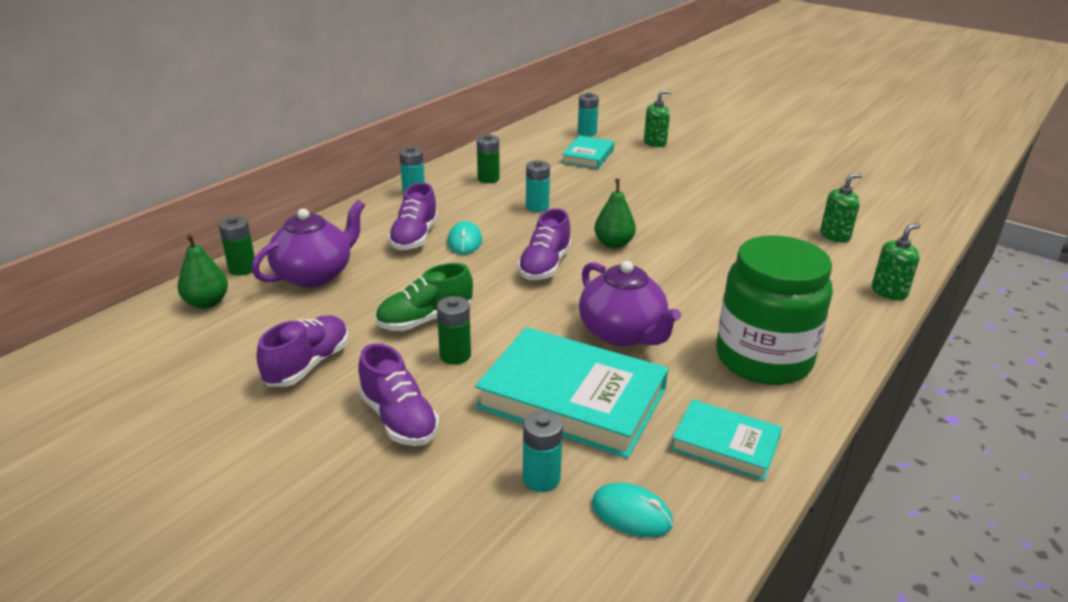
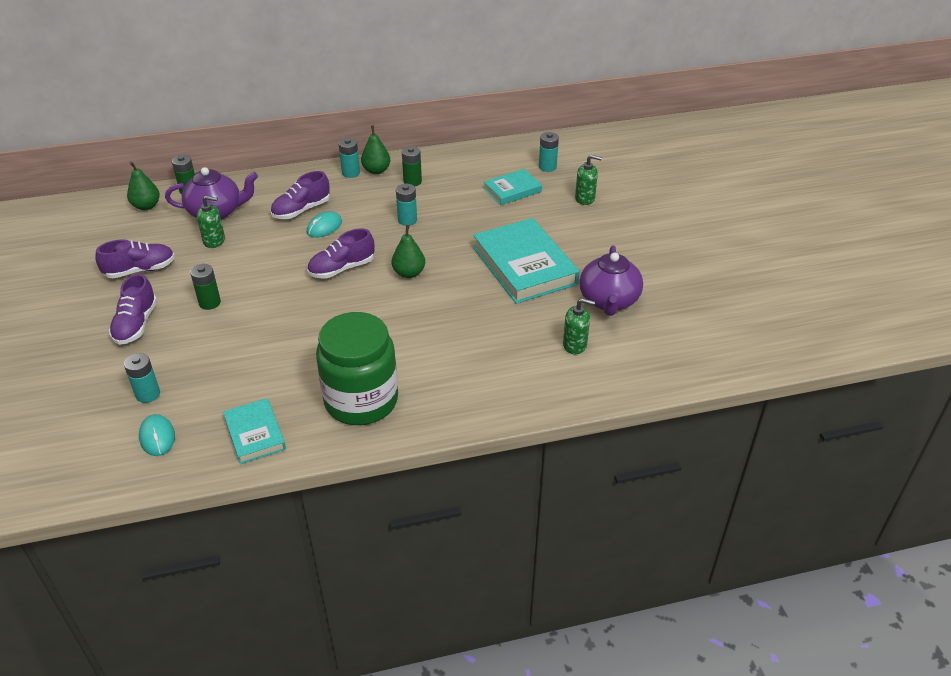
camera: 40 degrees right, 10 degrees up
(425, 320) = (227, 272): green shoe -> none
(437, 182) = (376, 170): none -> green pear
(572, 398) = (225, 361): turquoise book -> turquoise book (524, 265)
(622, 333) = (311, 338): purple teapot -> purple teapot (609, 301)
(889, 292) = (528, 406): green soap dispenser -> green soap dispenser (214, 241)

